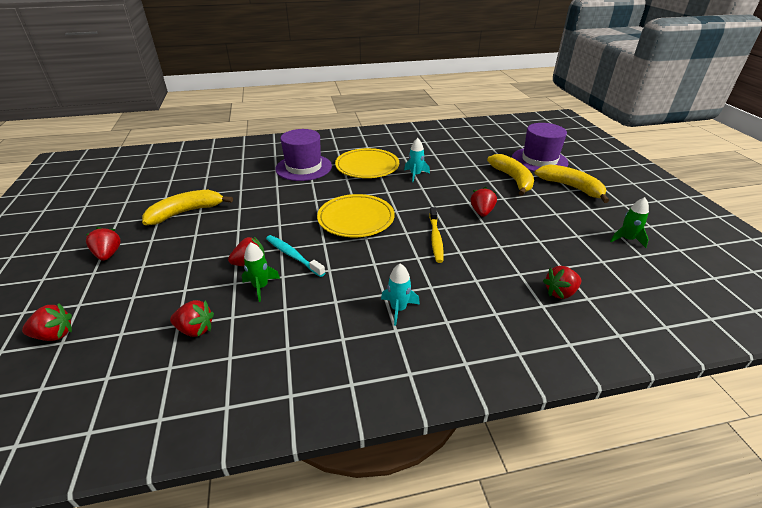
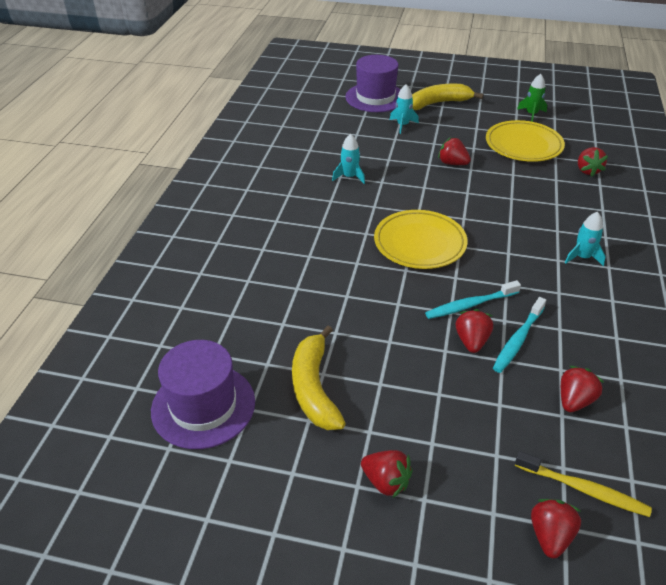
camera: 65 degrees left, 5 degrees up
(108, 254) = (386, 482): red strawberry -> red strawberry turned 150 degrees counterclockwise
(261, 287) = (518, 340): green rocket -> turquoise toothbrush
(303, 167) = (262, 254): purple hat -> purple hat (203, 406)
(367, 166) = (302, 204): yellow plate -> yellow plate (523, 145)
(435, 238) = (484, 204): yellow toothbrush -> yellow toothbrush (583, 489)
(512, 179) = (402, 125): yellow banana -> turquoise rocket

